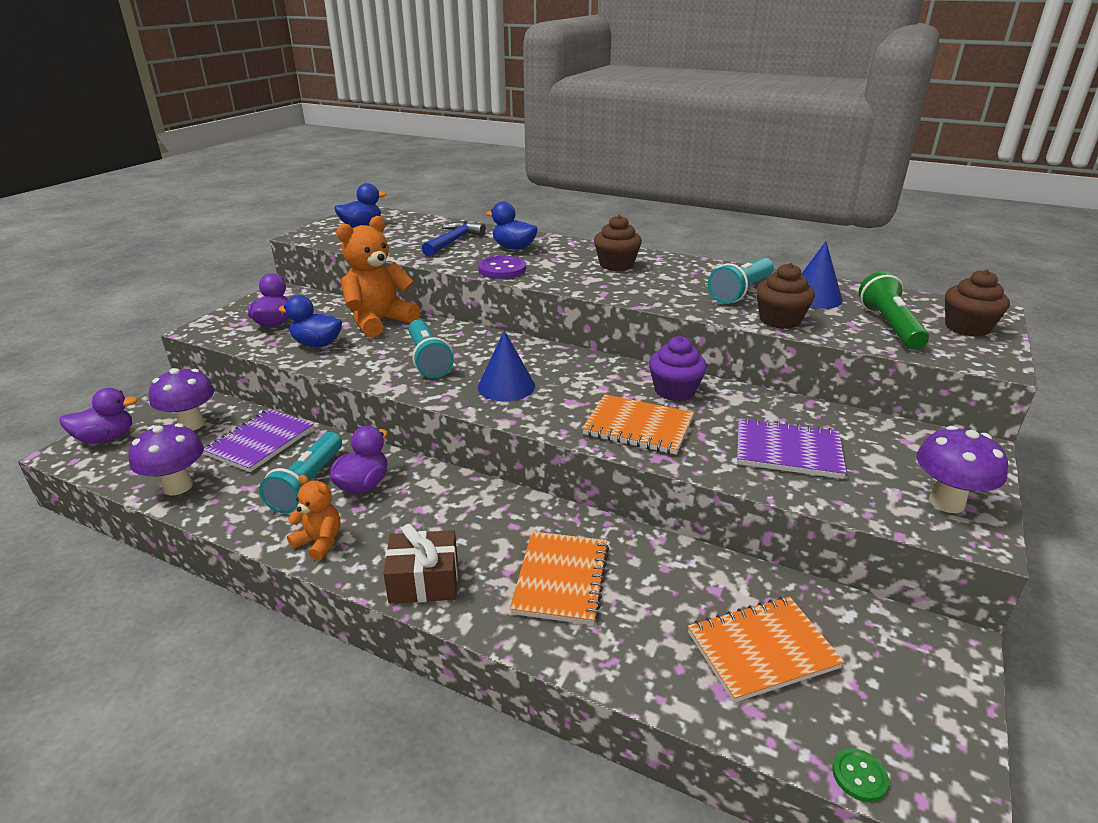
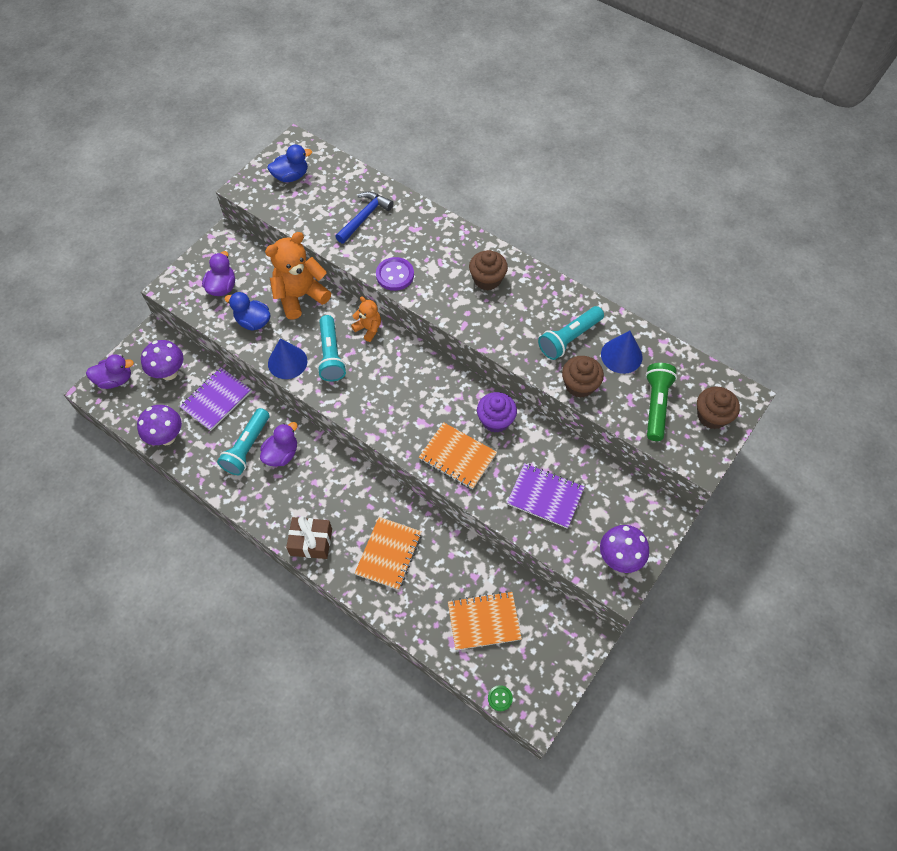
camera: 10 degrees right, 30 degrees up
(319, 542) = (253, 501): orange teddy bear -> orange teddy bear (368, 329)
(506, 386) = (380, 397): blue cone -> blue cone (287, 362)
(513, 248) = (412, 236): blue duck -> none

